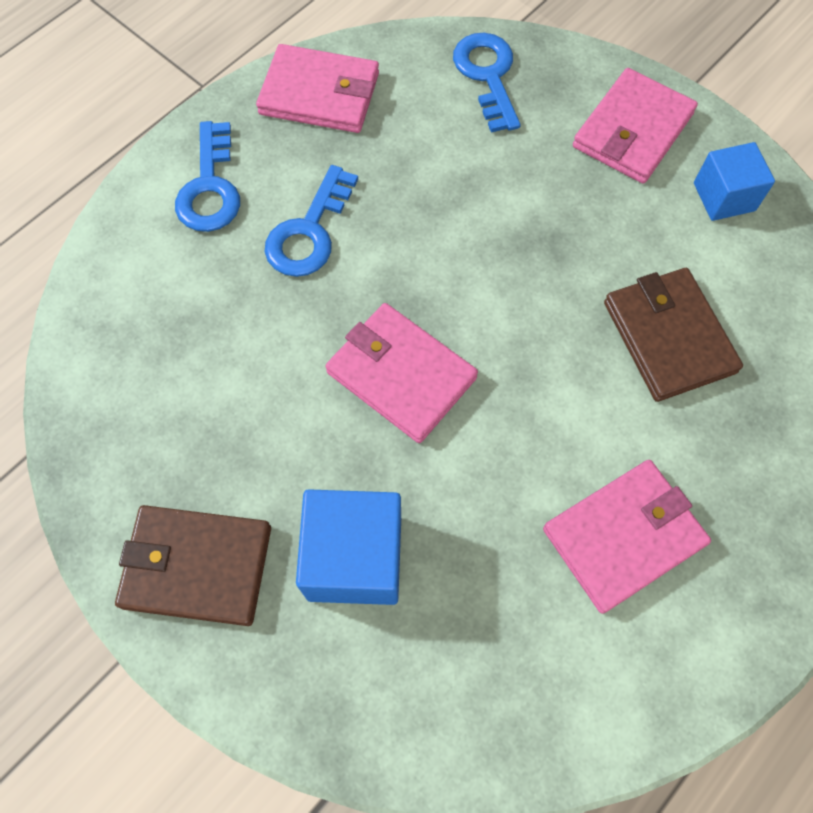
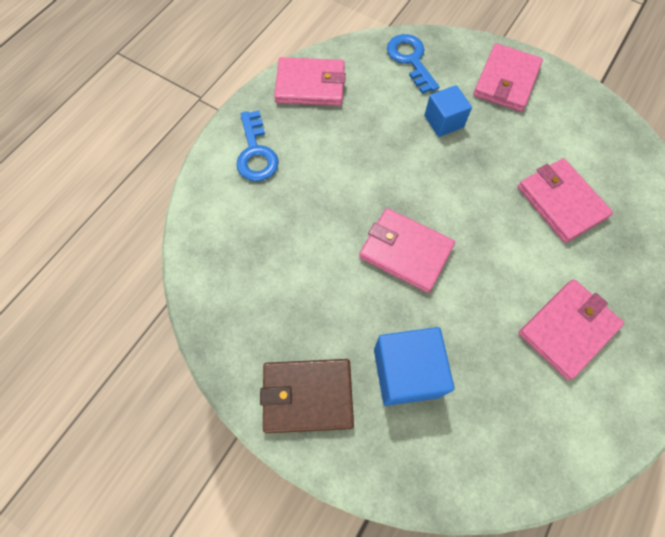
camera: 10 degrees left, 0 degrees up
(309, 232) = (325, 171): blue key -> none
(668, 337) = (561, 202): brown wallet -> pink wallet
(724, 197) = (570, 113): blue cube -> blue cube (443, 121)

